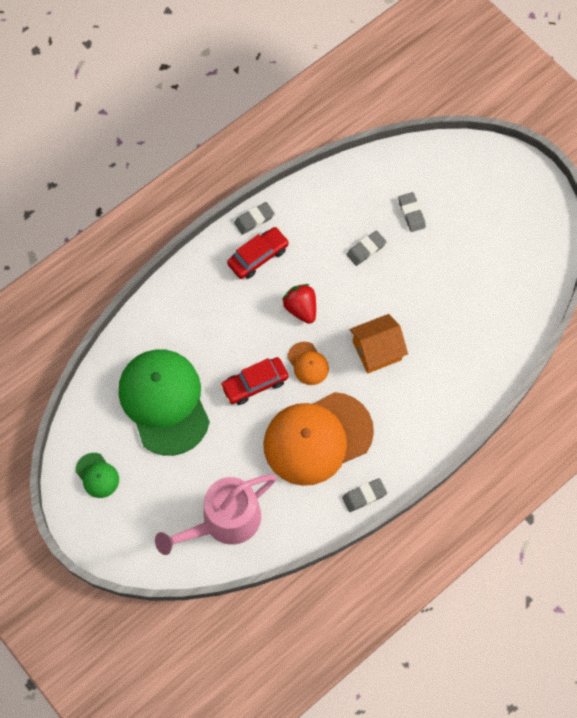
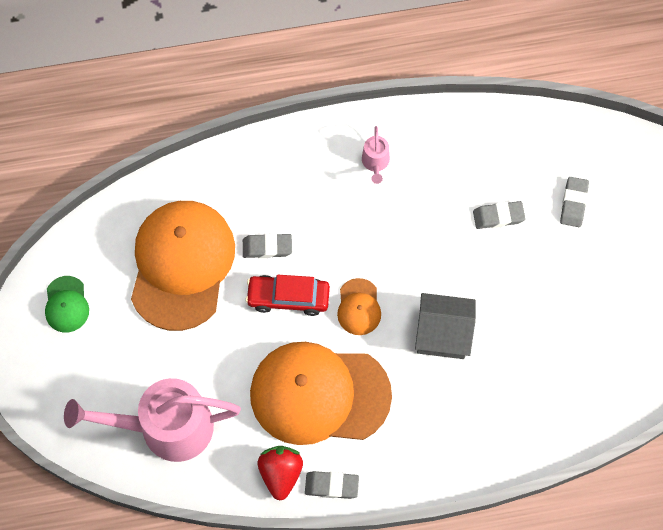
camera: 30 degrees right, 0 degrees up
(164, 402) = (181, 265): green cap -> orange cap
(254, 220) = (395, 121): grey eraser -> grey eraser (267, 247)
(258, 257) = (375, 163): red car -> pink watering can
(301, 308) = (387, 243): red strawberry -> red strawberry (281, 473)
(376, 351) = (442, 334): orange house -> grey house

